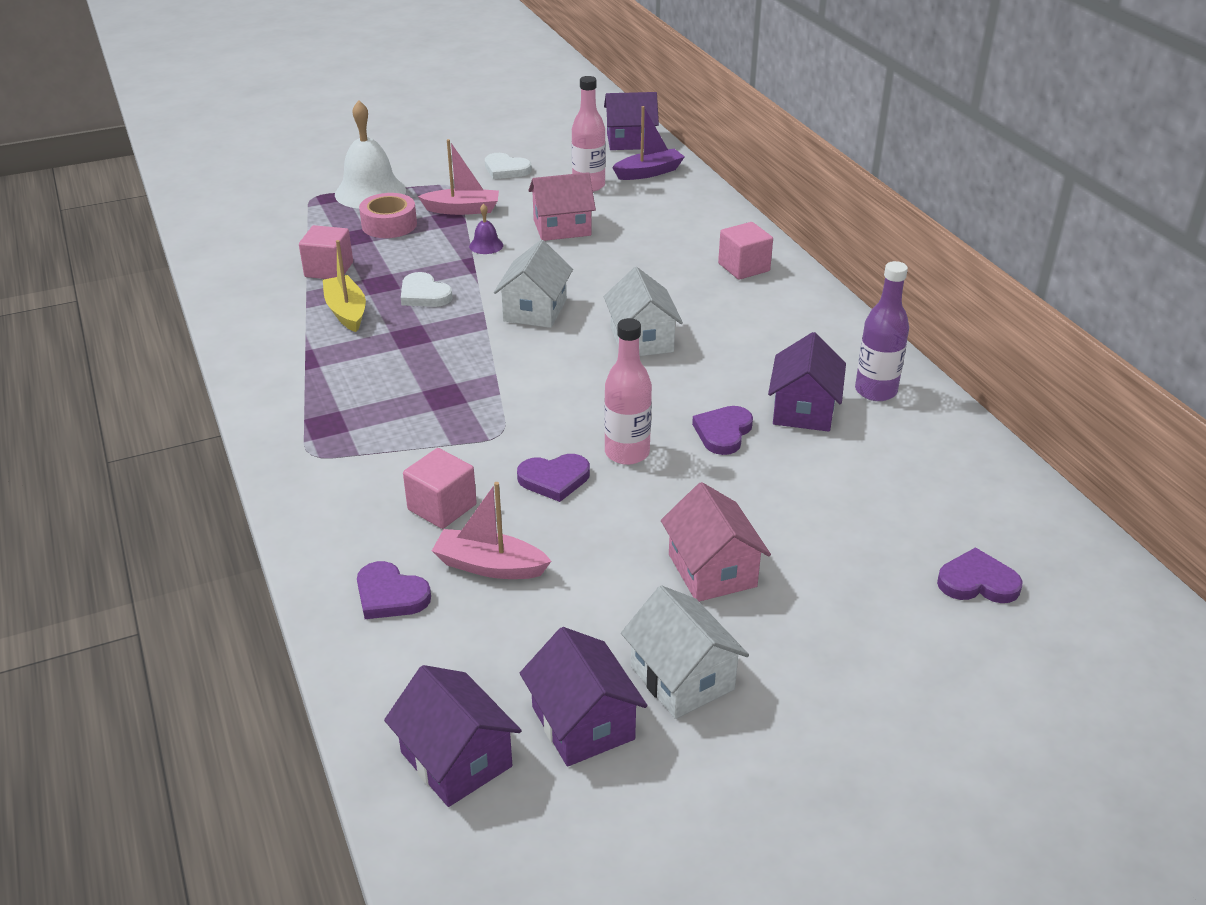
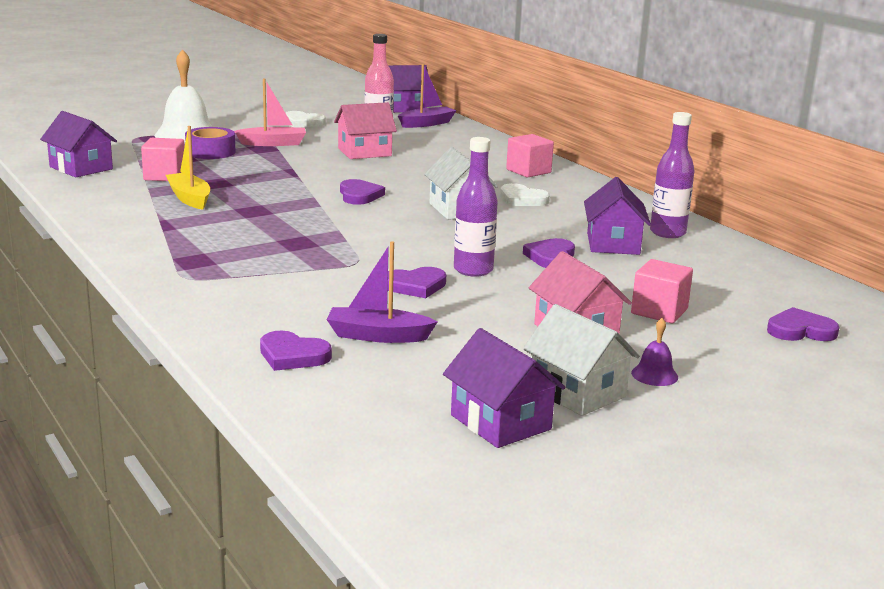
camera: 10 degrees left, 15 degrees down
(389, 225) = (210, 152): pink tape -> purple tape
(424, 294) = (257, 188): white heart -> white heart (522, 199)
(442, 507) = (320, 304): pink cube -> pink cube (659, 311)
(456, 759) = (393, 449): purple house -> purple house (81, 168)
(486, 245) = (302, 162): purple bell -> purple bell (654, 375)
(490, 566) = (378, 336): pink boat -> purple boat
(535, 310) = (359, 195): white house -> purple heart
(627, 453) = (473, 270): pink bottle -> purple bottle

